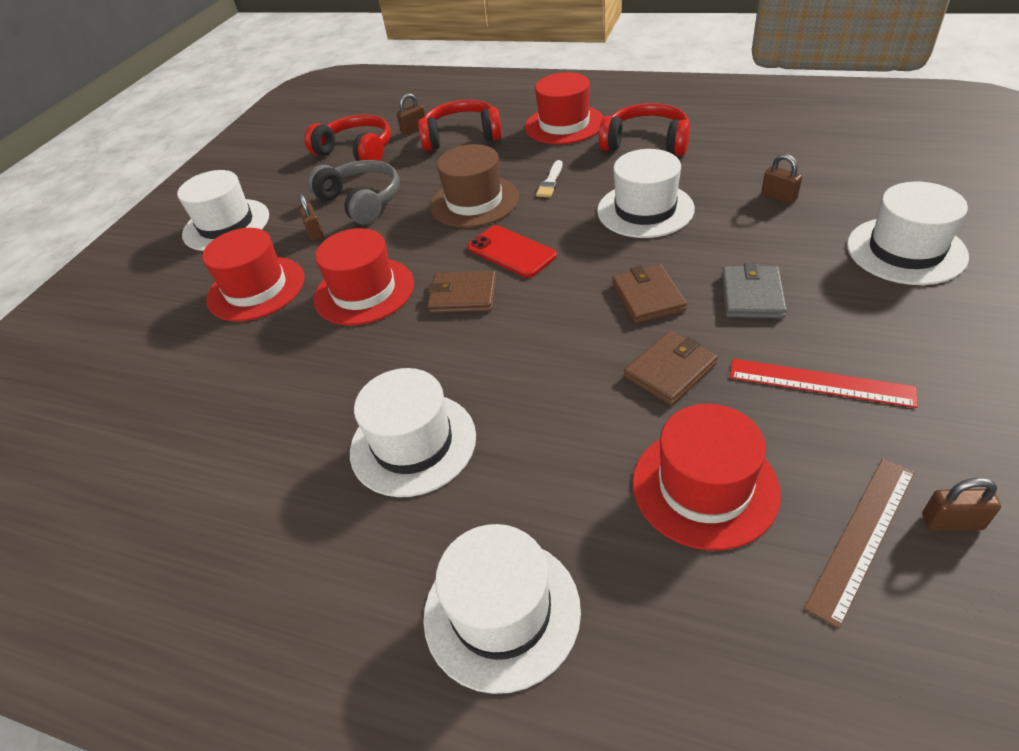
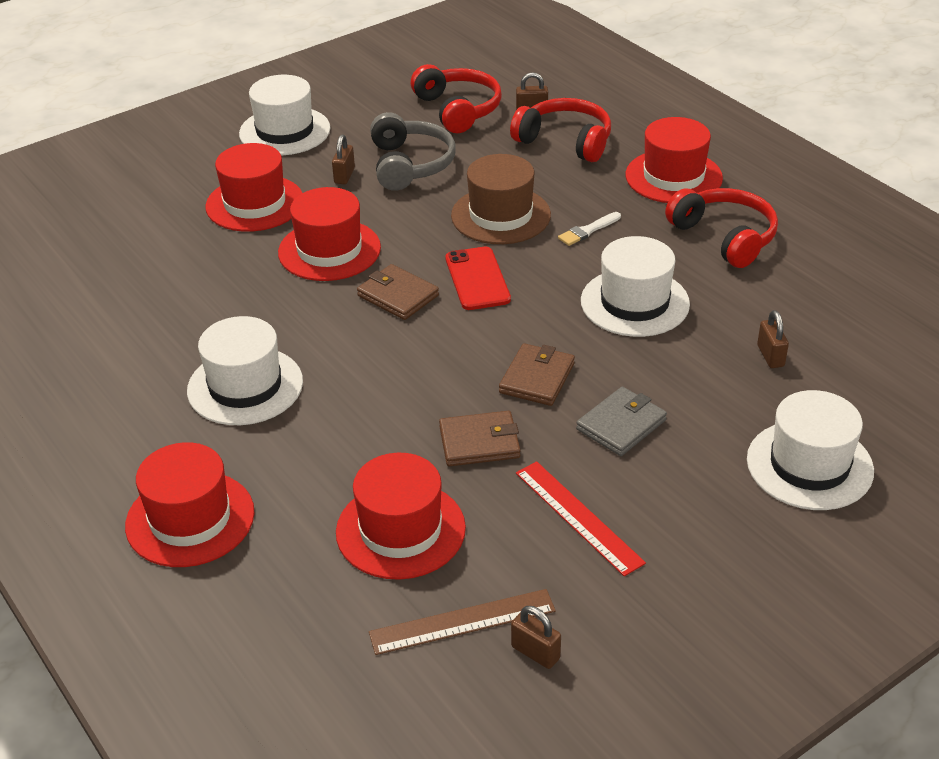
camera: 30 degrees right, 5 degrees down
(501, 611) = (190, 519): white hat -> red hat

